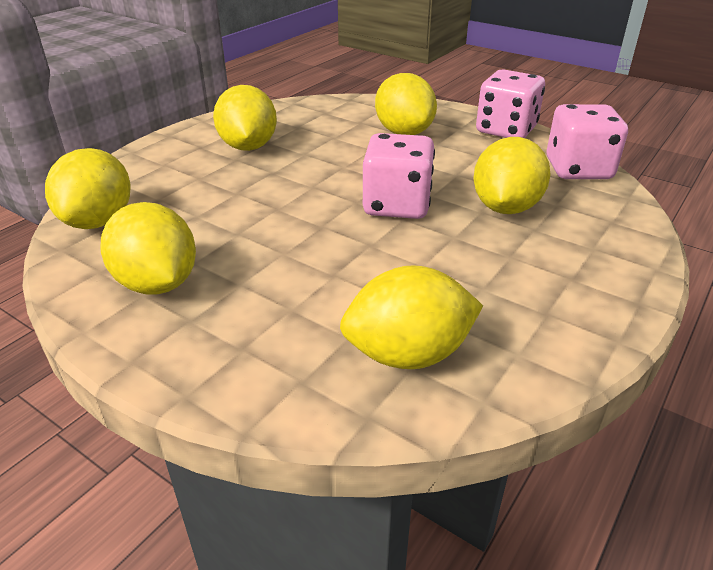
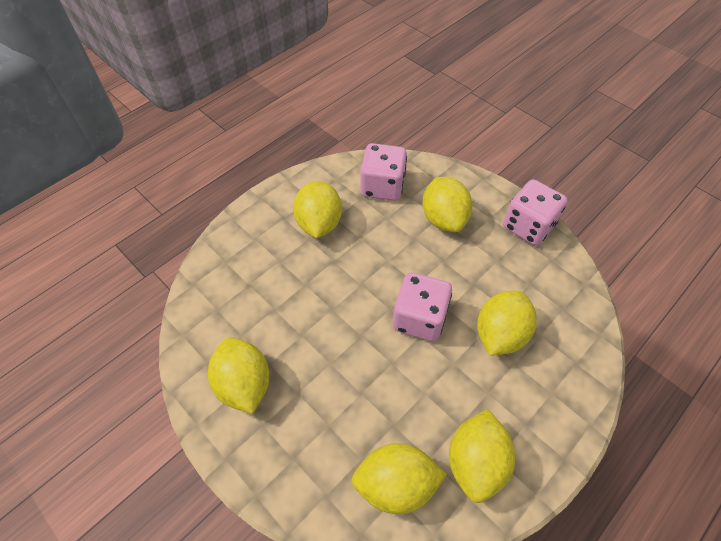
camera: 10 degrees right, 20 degrees up
(99, 221) = (207, 306): yellow lemon -> yellow lemon (475, 462)
(578, 169) = (571, 291): pink dice -> pink dice (382, 186)

